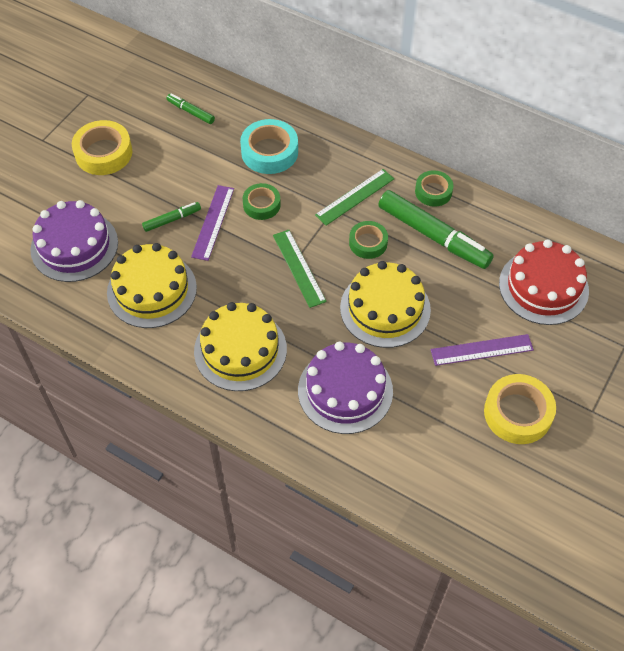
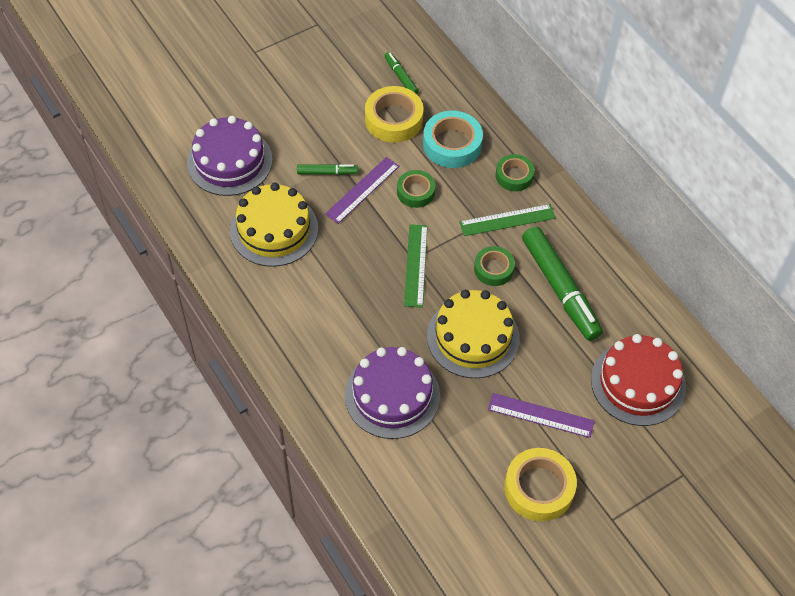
camera: 25 degrees right, 0 degrees up
(103, 153) = (301, 85): yellow tape -> yellow tape (393, 119)
(240, 350) = (320, 317): yellow cake -> none
(433, 192) = (586, 246): green tape -> green tape (514, 176)

